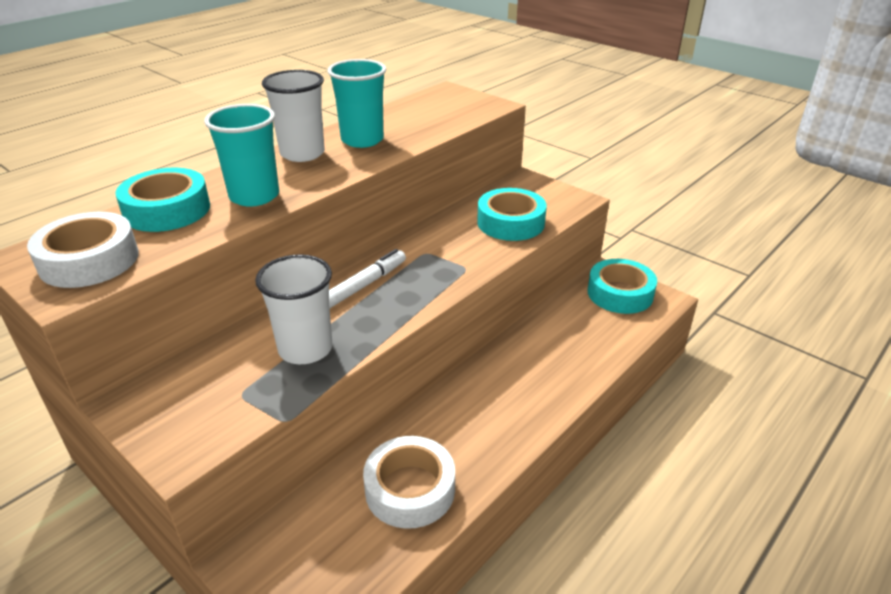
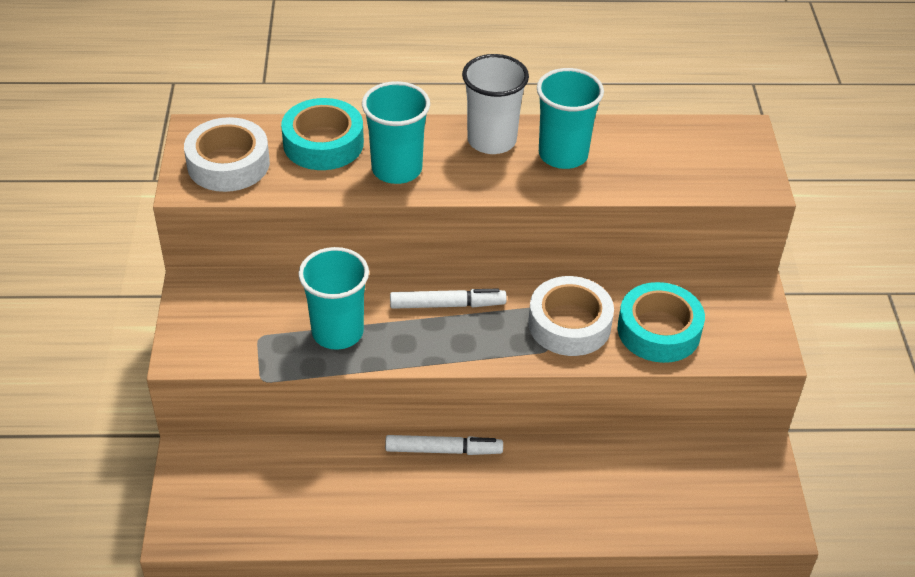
camera: 45 degrees right, 10 degrees up
(305, 349) = (337, 332): white cup -> turquoise cup
(410, 489) = (335, 500): white tape -> white tape (569, 324)
(440, 398) = (443, 450): none -> white marker
(620, 293) = (741, 484): turquoise tape -> none

